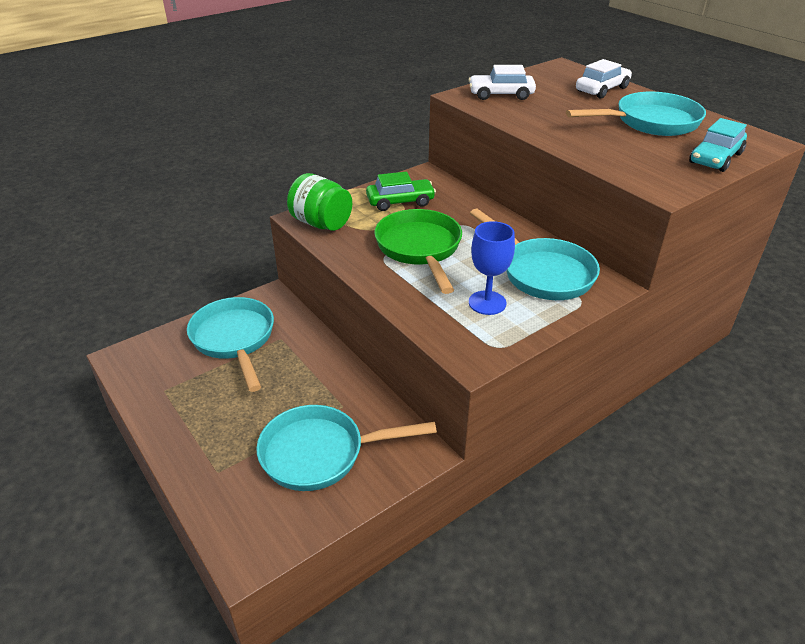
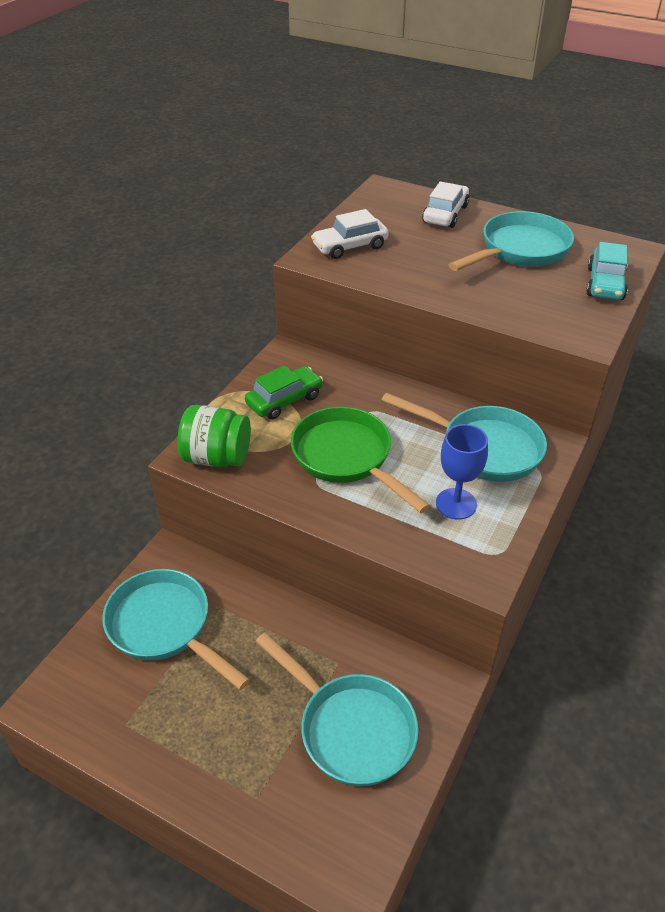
camera: 25 degrees left, 5 degrees up
(320, 453) = (350, 728): turquoise pan -> turquoise pan turned 105 degrees counterclockwise

